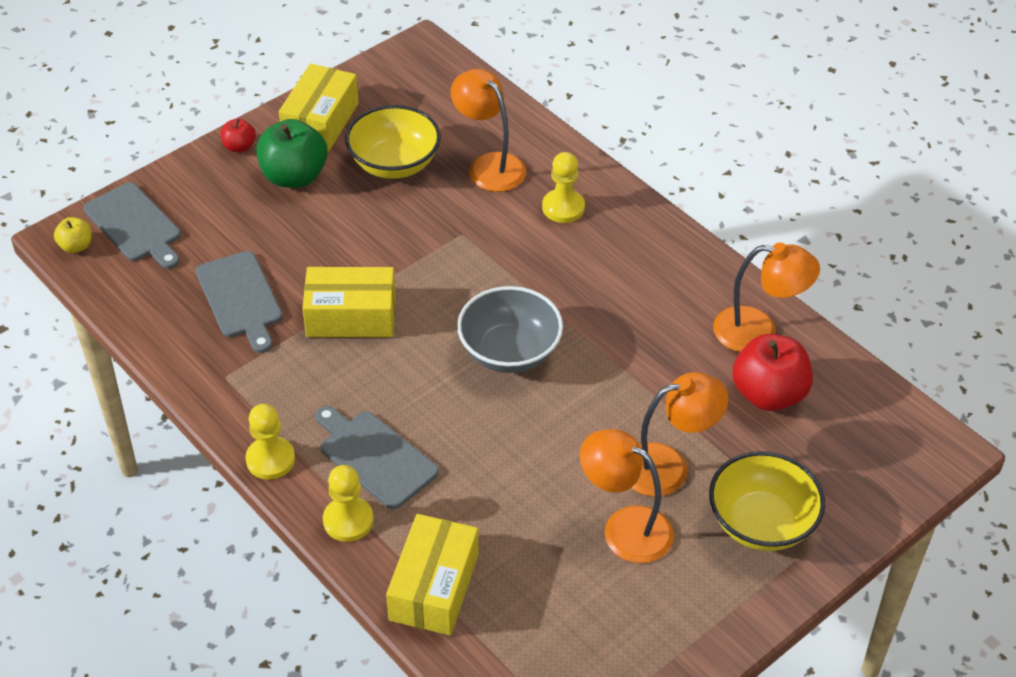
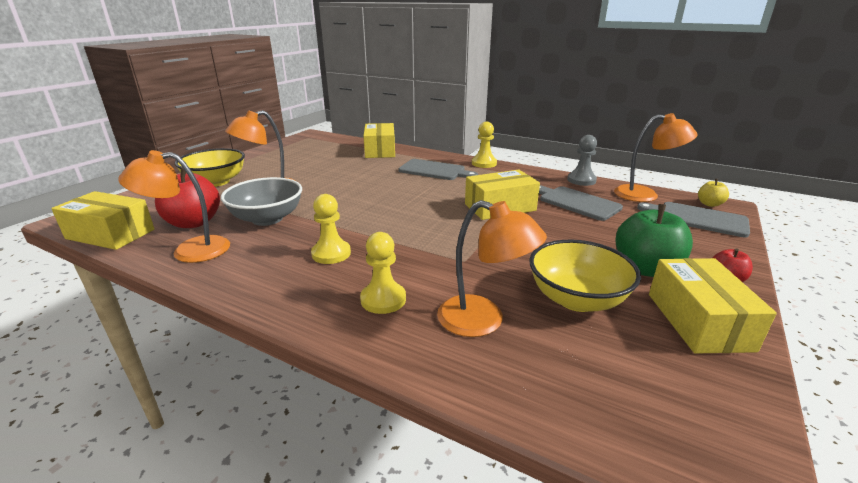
camera: 160 degrees right, 20 degrees down
(168, 352) = (581, 180): none -> grey pawn
(348, 520) = (431, 157): yellow pawn -> yellow pawn (331, 253)
(509, 352) = (384, 211): grey bowl -> grey bowl (267, 218)
(624, 527) = (294, 171): orange lamp -> orange lamp (645, 195)
(869, 395) = (110, 234): none -> yellow box

